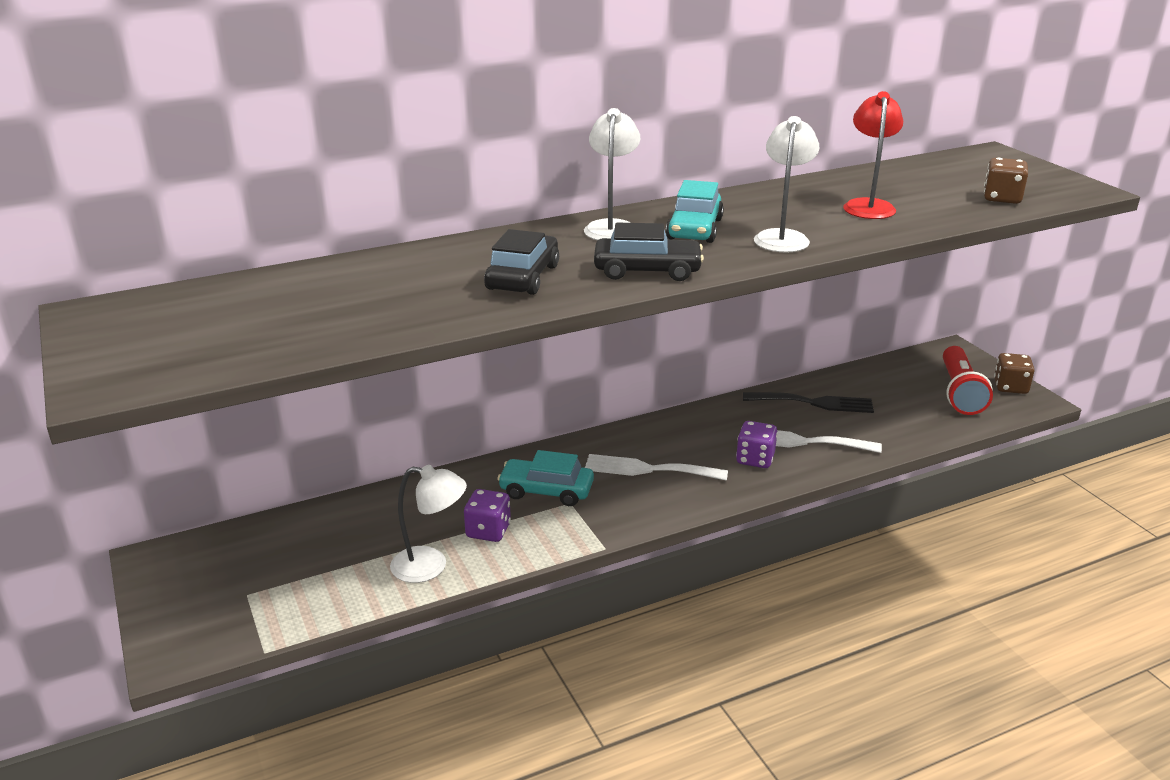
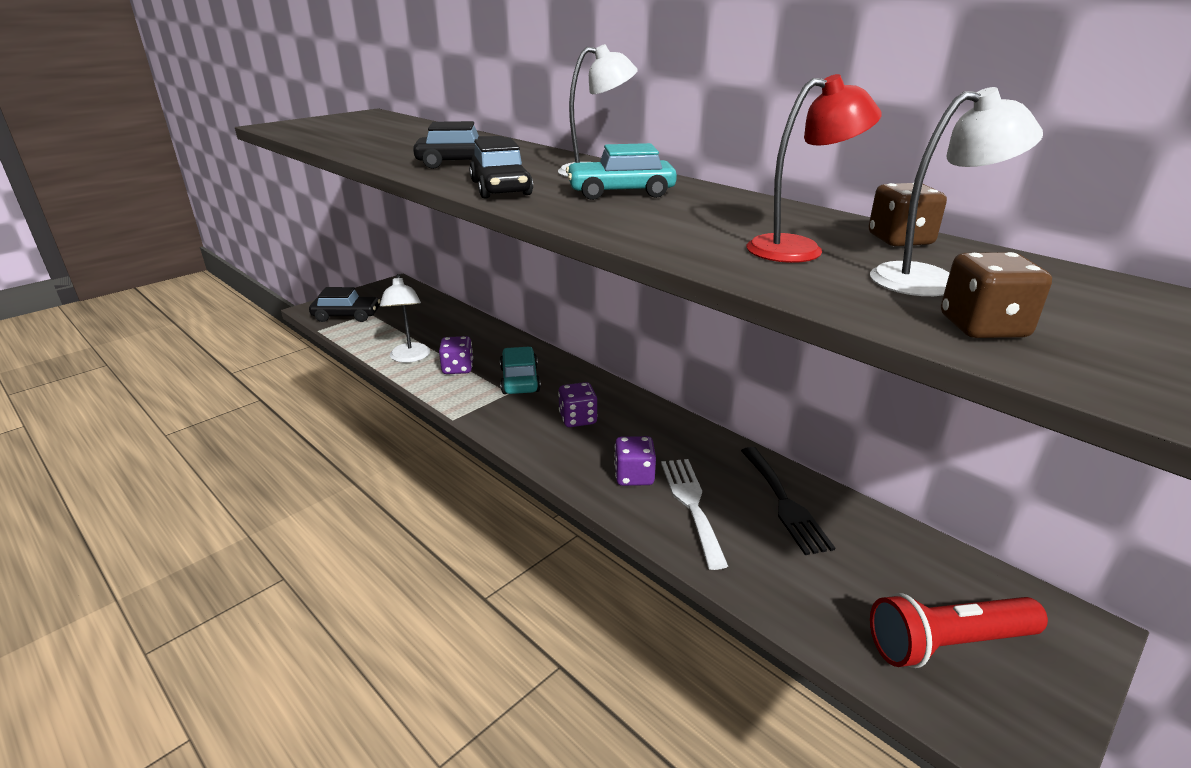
camera: 70 degrees right, 0 degrees up
(235, 618) = (347, 316): none -> black car
(648, 469) = (578, 419): white fork -> purple dice
(782, 237) = (635, 221): white lamp -> white lamp (930, 280)
(1010, 387) = (1035, 714): brown dice -> brown dice (900, 240)

